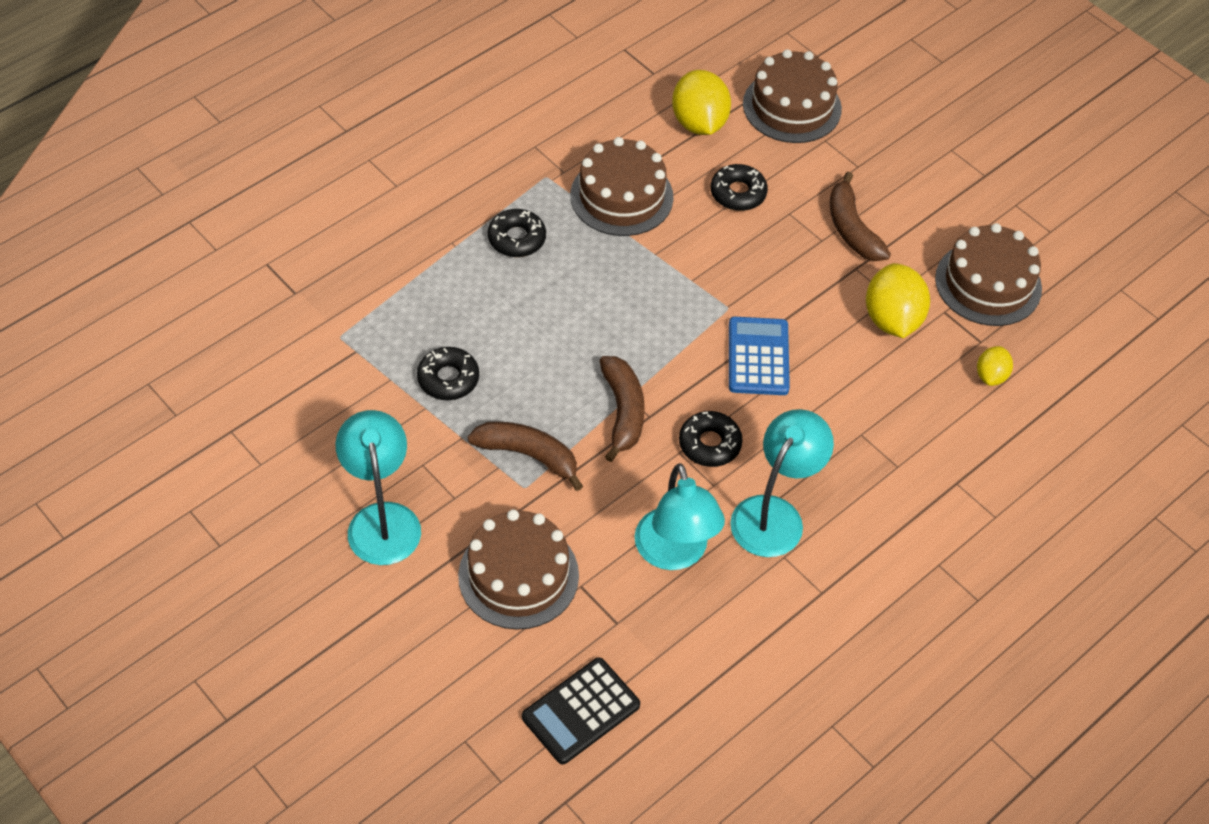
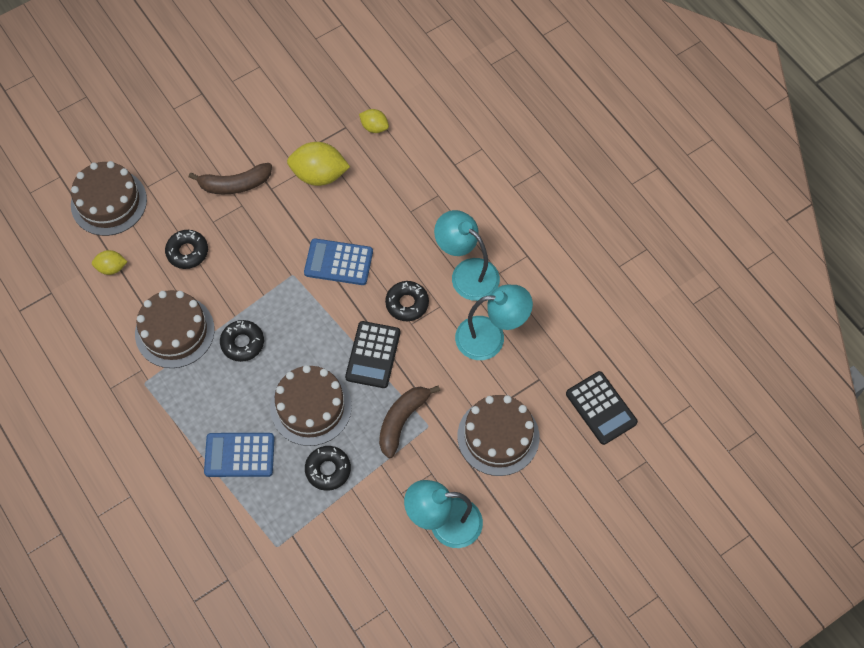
camera: 80 degrees left, 10 degrees up
(460, 283) = (239, 455): none -> blue calculator
(517, 239) = (203, 410): black donut -> black donut (242, 343)
(623, 411) = (373, 355): brown banana -> black calculator
(699, 123) = (111, 268): yellow lemon -> yellow lemon, size x0.55
(988, 283) = (298, 112): brown cake -> brown cake (311, 407)

